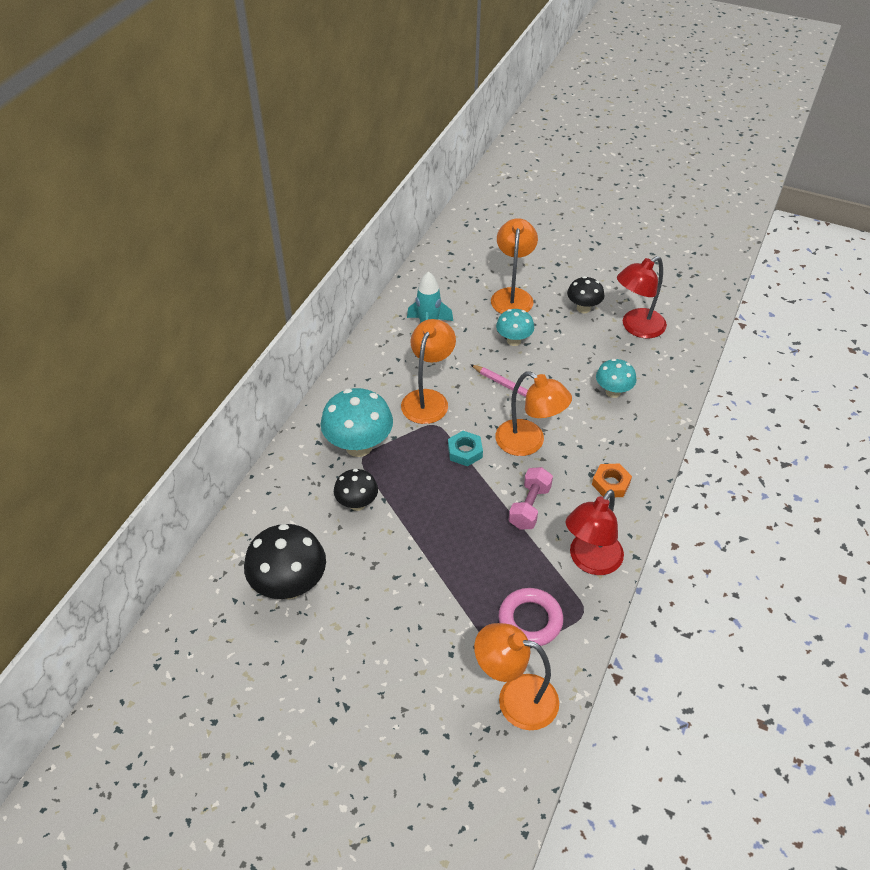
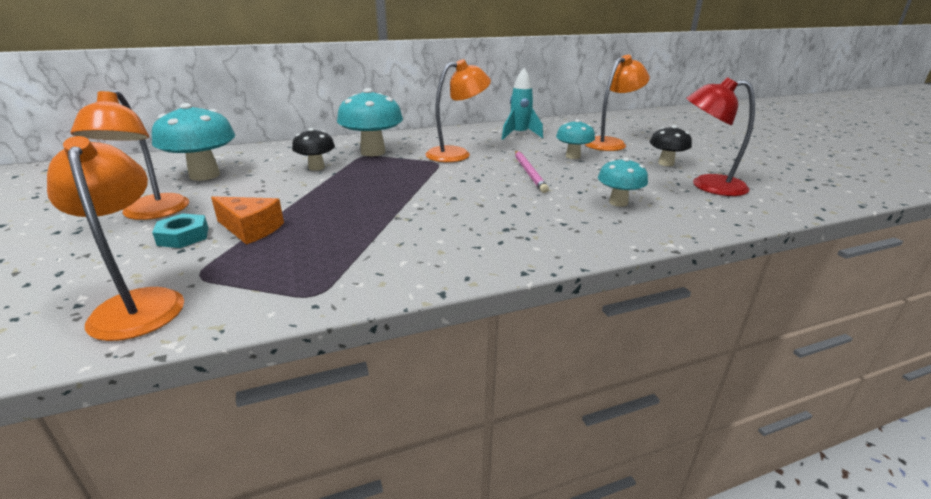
camera: 45 degrees right, 20 degrees down
(290, 586) = (204, 175): black mushroom -> turquoise mushroom
(453, 602) = (250, 229): none -> orange cheese
(465, 451) = (430, 178): turquoise nut -> turquoise nut (183, 236)
(528, 443) = (486, 194): orange lamp -> orange lamp (151, 213)
(529, 507) = (416, 219): pink dumbbell -> none
(530, 620) = (267, 270): pink ring -> none
(590, 561) = (393, 270): red lamp -> none
(610, 484) = (513, 241): orange nut -> none

